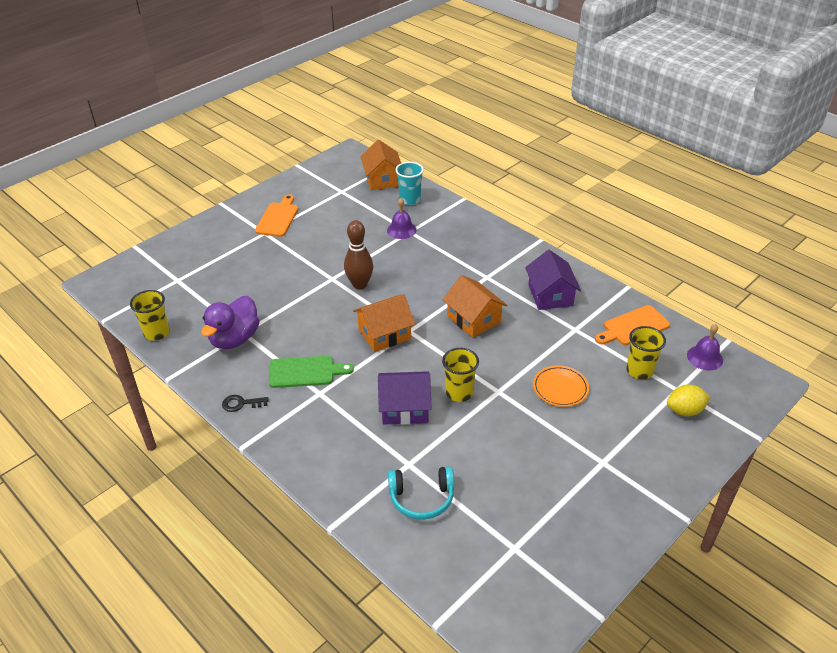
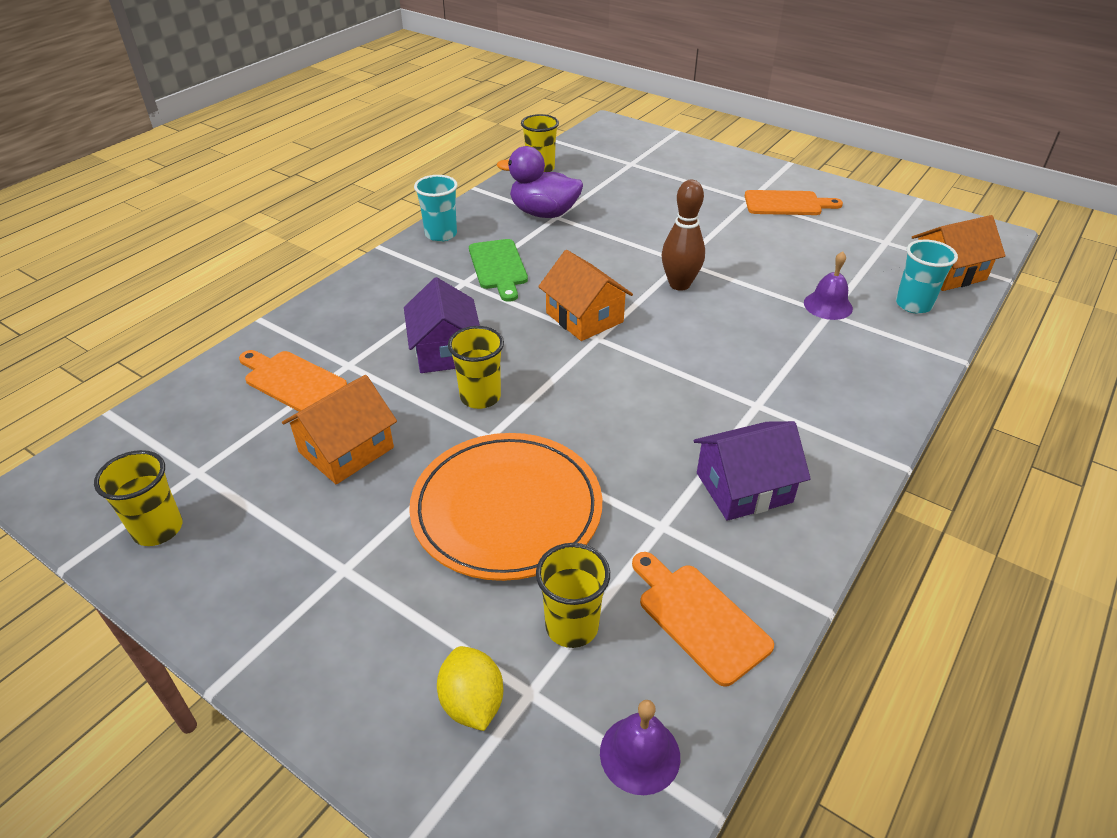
camera: 80 degrees right, 0 degrees up
(241, 403) = (441, 234): black key -> turquoise cup
(421, 498) = (292, 381): turquoise headphones -> orange cutting board
(473, 319) = (645, 398): orange house -> orange house (346, 450)
(560, 388) = (507, 509): orange plate -> orange plate, size x2.00
(567, 564) = (158, 529): none -> yellow cup

